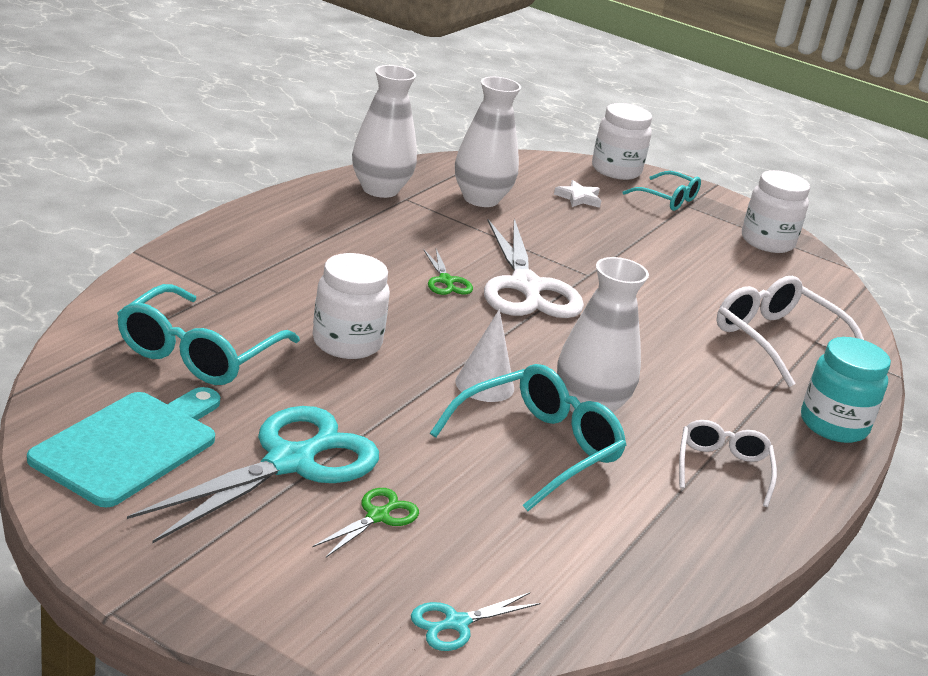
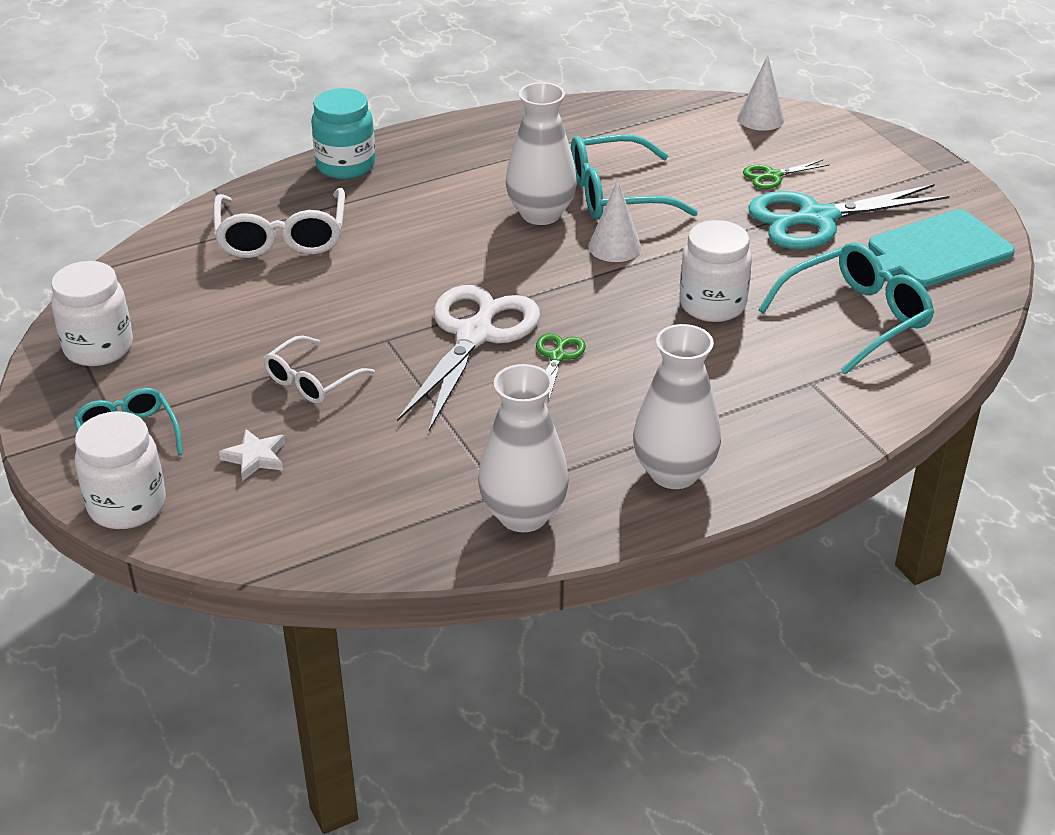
camera: 145 degrees left, 10 degrees up
(456, 623) = (760, 118): turquoise scissors -> white cone
(481, 199) = (397, 476): white vase -> white vase (674, 473)
(722, 469) = (484, 156): white glasses -> white glasses (311, 381)

